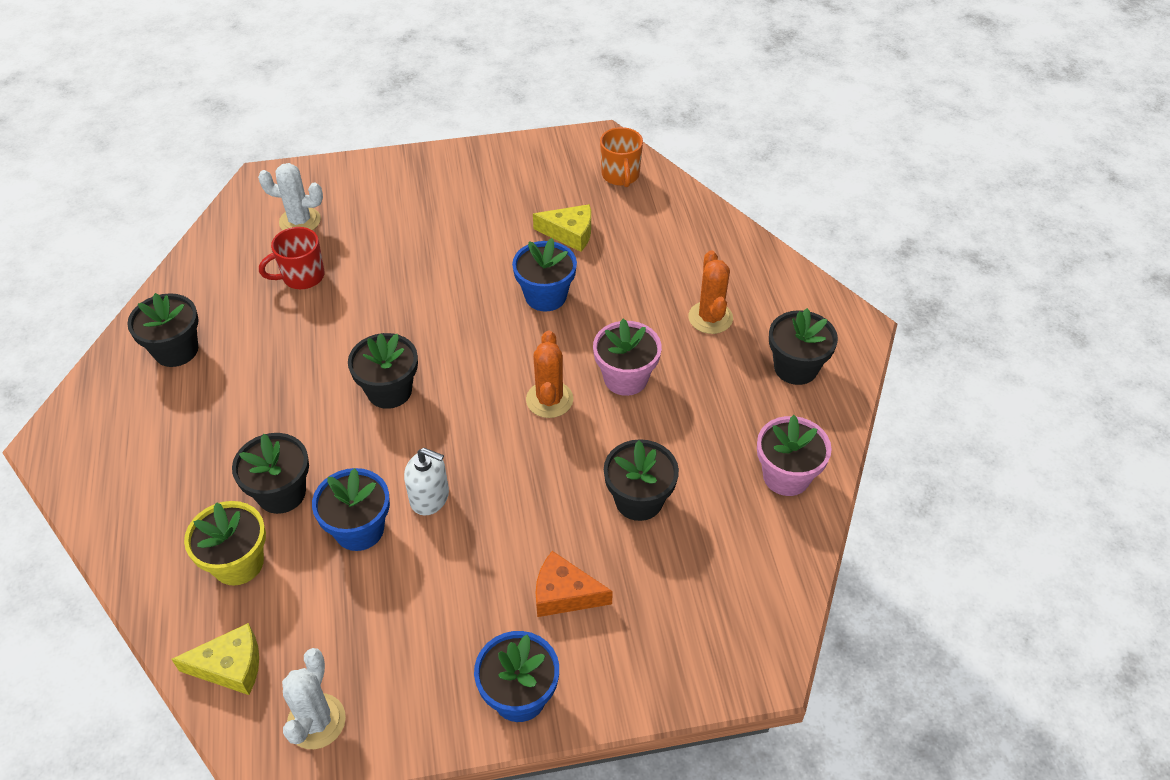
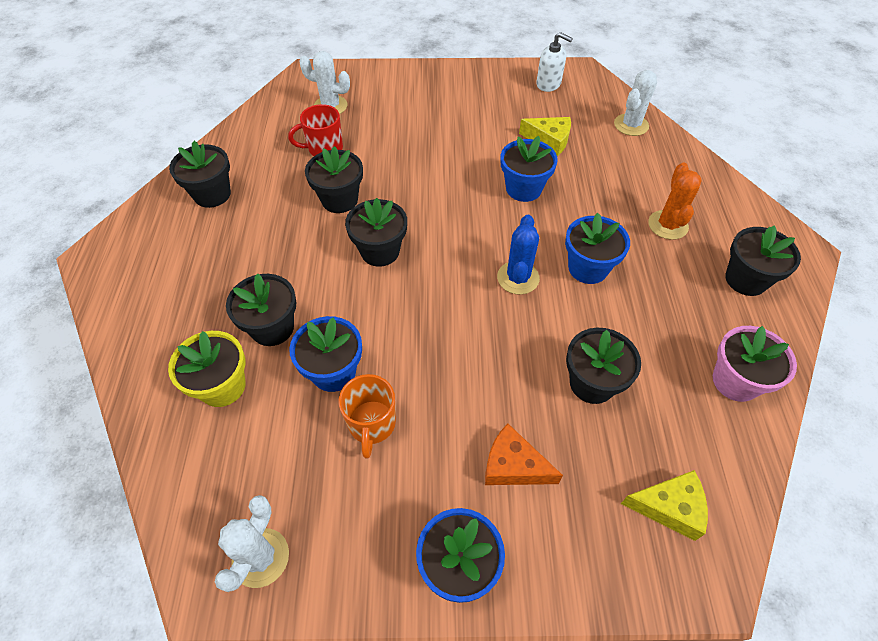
camera: 10 degrees right, 5 degrees up
(230, 666) = (194, 486): yellow cheese -> yellow cheese (669, 507)
(332, 337) = (339, 200): none -> black flower pot
(430, 497) = (400, 351): white soap dispenser -> white soap dispenser (548, 84)
(549, 400) = (518, 278): orange cactus -> blue cactus
(620, 175) = (596, 100): orange mug -> orange mug (371, 424)
(625, 378) = (588, 268): pink flower pot -> blue flower pot
(663, 203) = (631, 125): none -> white cactus

